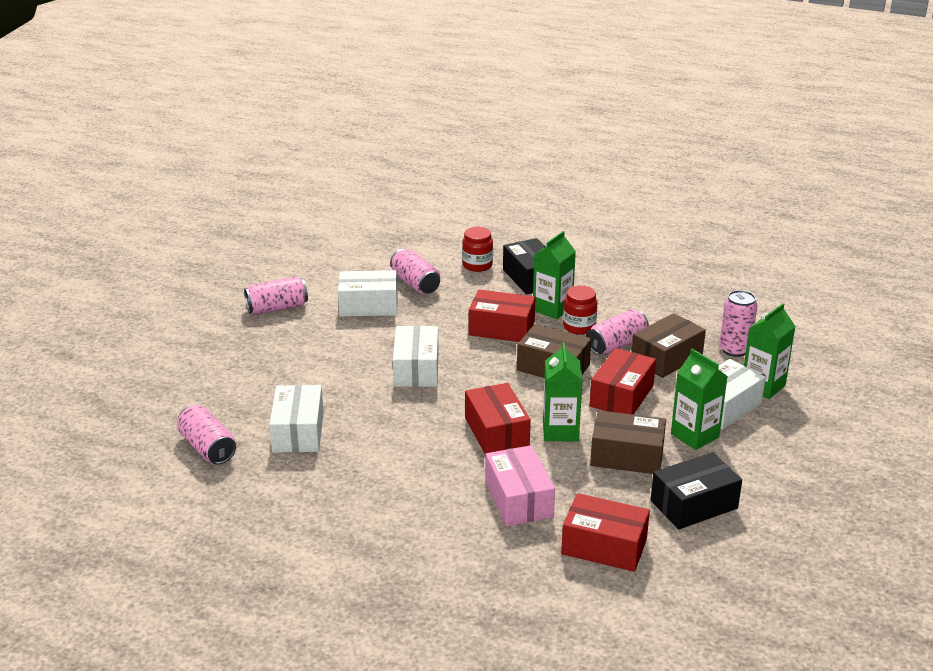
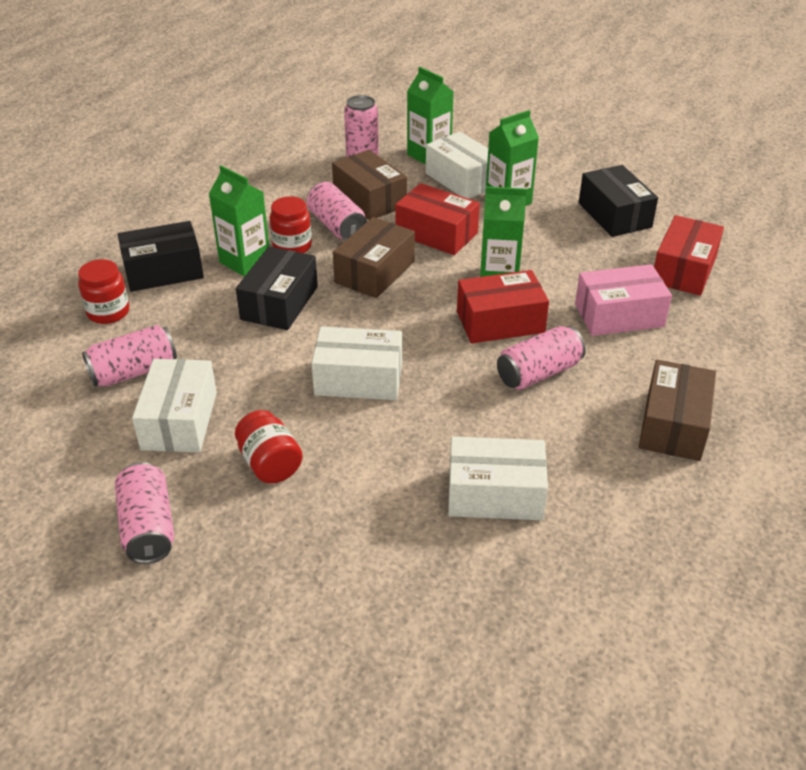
camera: 85 degrees left, 10 degrees up
(207, 448) = (533, 596): pink can -> pink can (539, 373)
(329, 342) = (270, 464): none -> red jar
(501, 328) = (279, 303): red box -> black box
(627, 456) = (542, 242): brown box -> brown box (673, 425)

